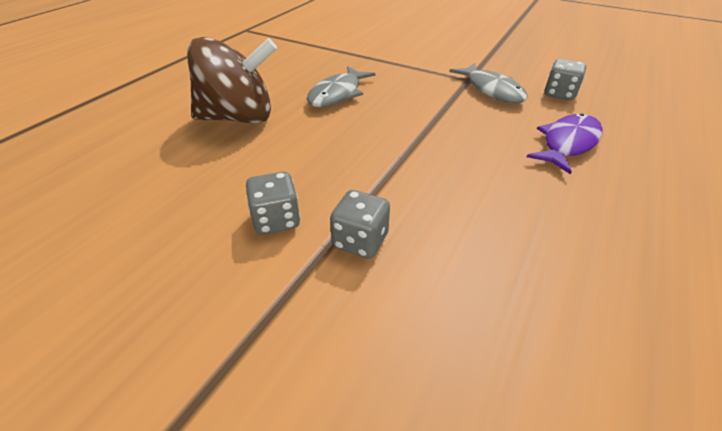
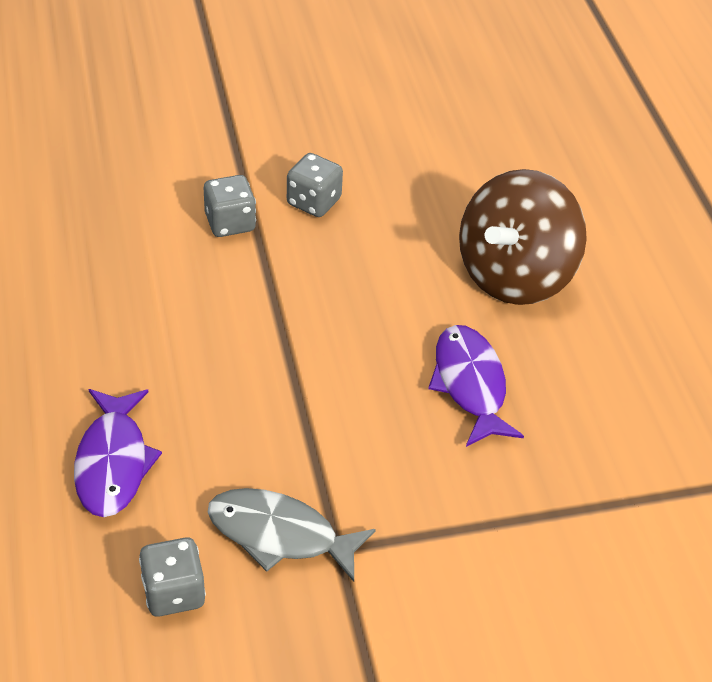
camera: 135 degrees right, 5 degrees up
(337, 94) = (470, 384): grey fish -> purple fish

